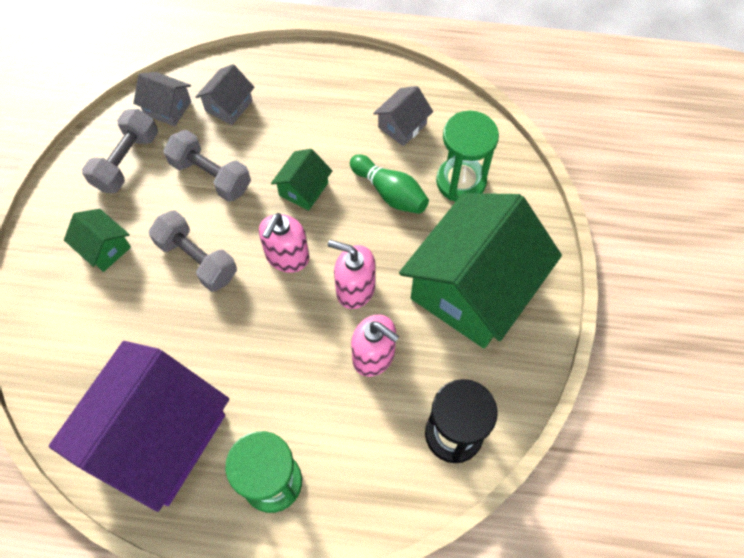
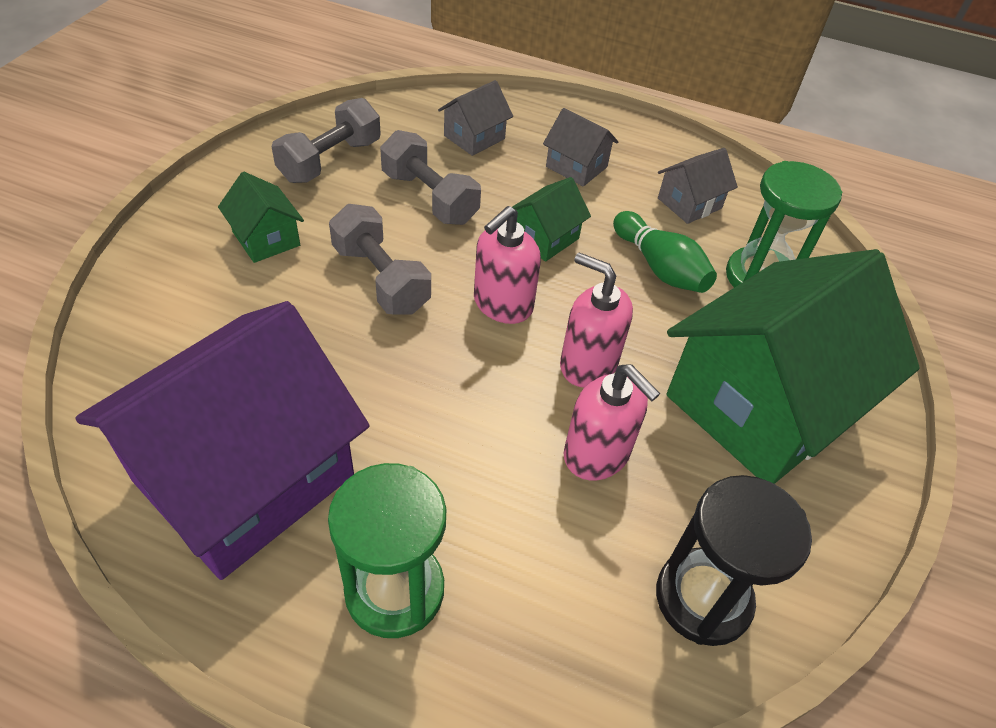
camera: 10 degrees right, 15 degrees down
(168, 108) = (400, 123): grey house -> grey house (576, 167)

